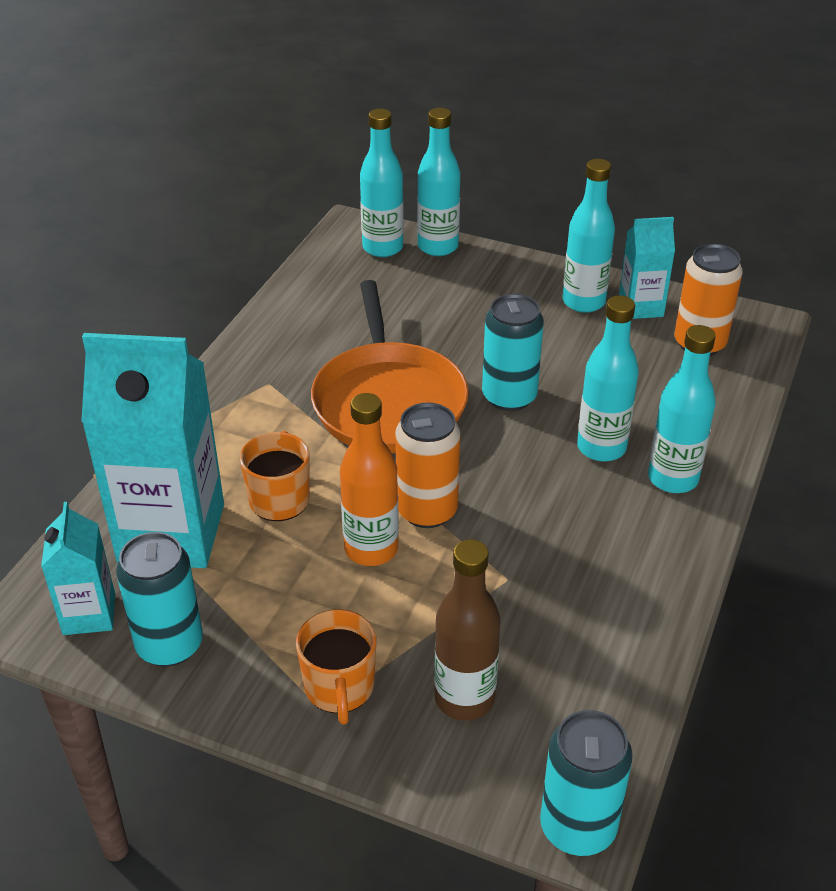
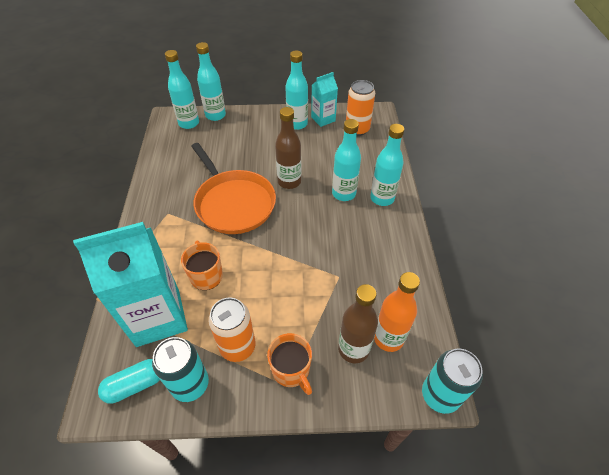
camera: 25 degrees left, 10 degrees up
(89, 614) = (135, 385): turquoise carton -> turquoise capsule
(371, 549) = (266, 286): orange bottle -> orange bottle (388, 338)
(427, 511) = (282, 255): orange can -> orange can (237, 346)
(509, 397) = (289, 182): turquoise can -> brown bottle

